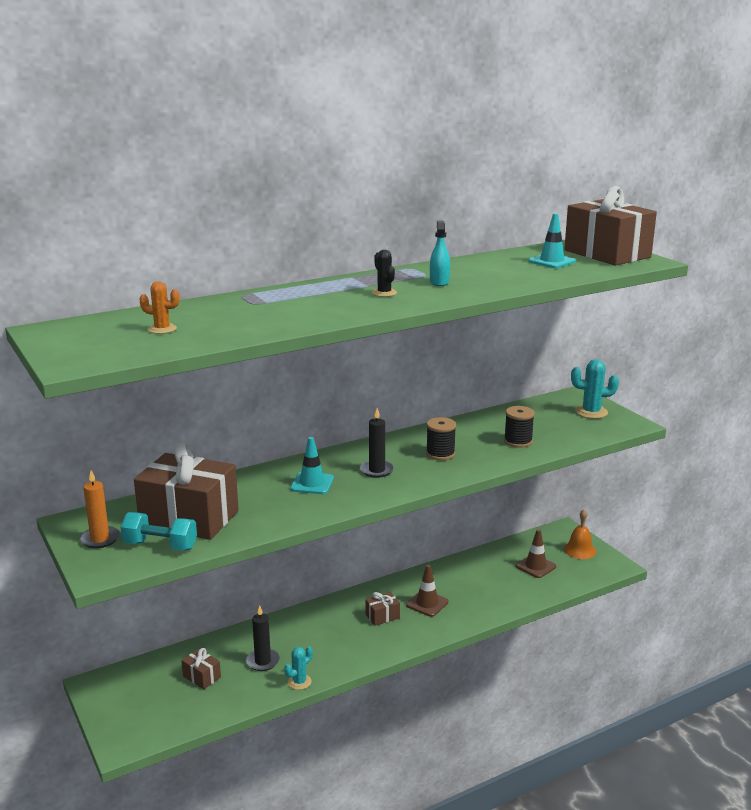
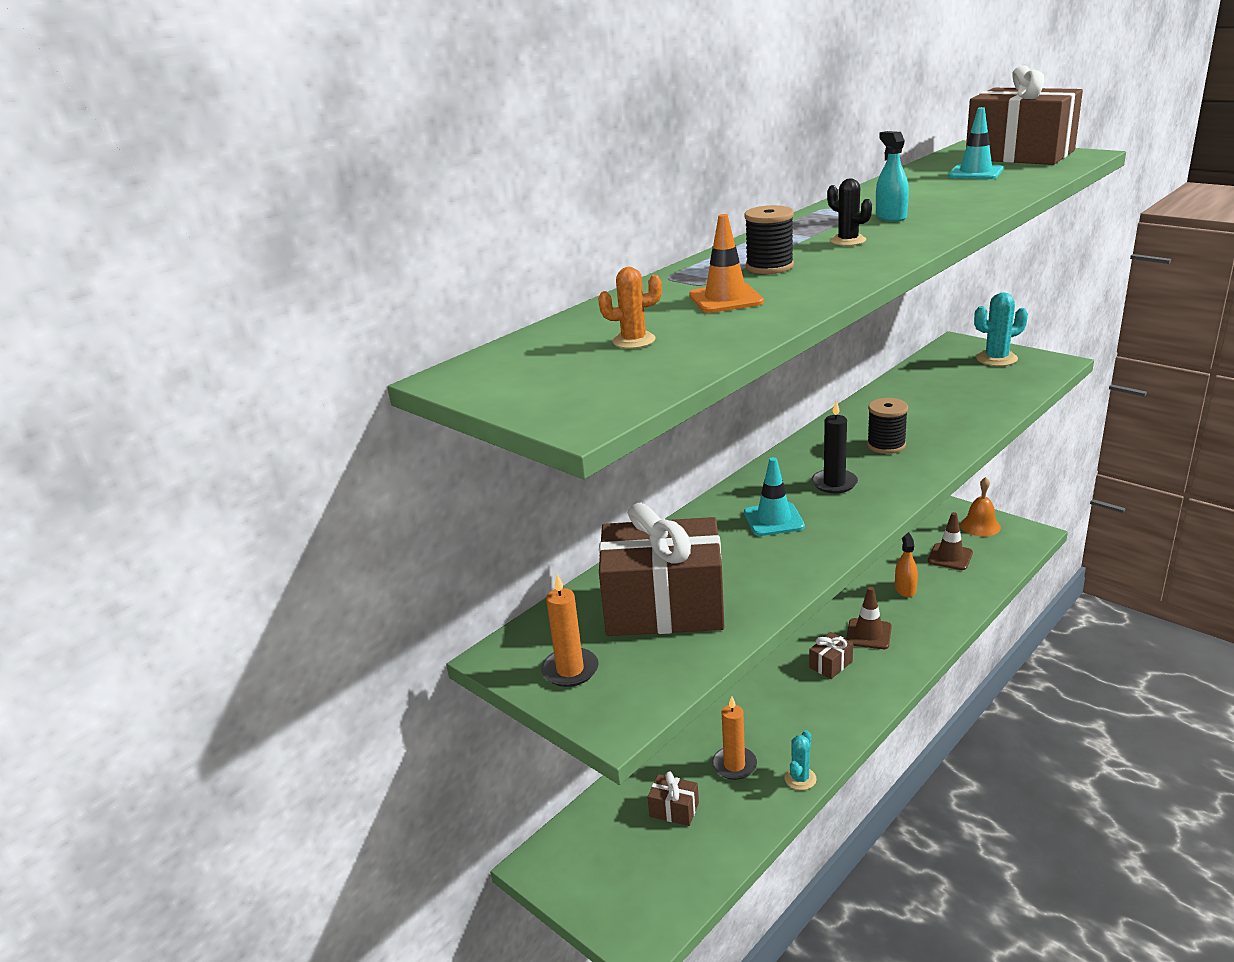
camera: 15 degrees left, 5 degrees up
(160, 546) = (664, 657): turquoise dumbbell -> none
(251, 315) = (725, 299): none -> orange traffic cone
(262, 661) = (734, 765): black candle -> orange candle
(481, 580) = (905, 589): none -> orange spray bottle
(518, 441) = (956, 410): black spool -> black spool (769, 267)

